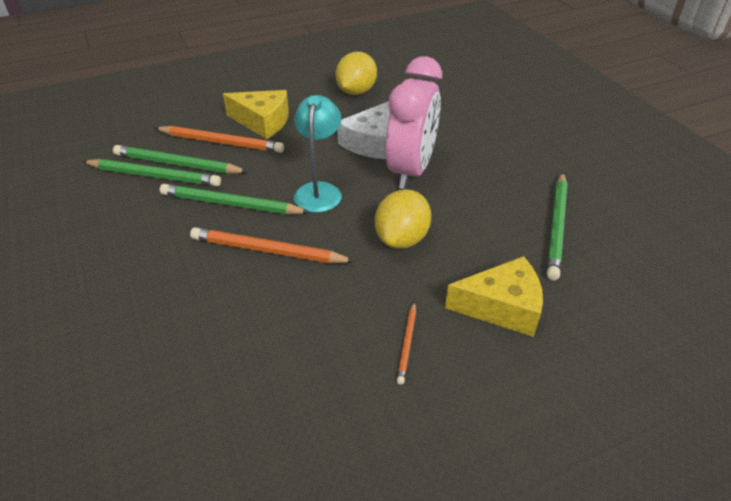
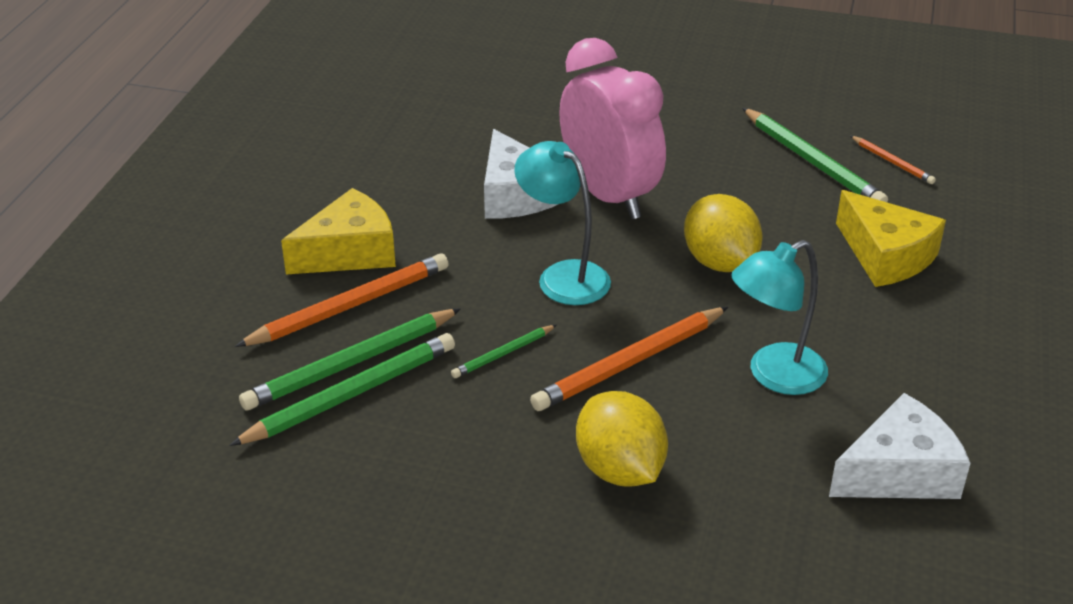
camera: 50 degrees left, 5 degrees down
(231, 204) = (503, 354): green pencil -> green pencil, size x0.52
(272, 425) = (899, 472): none -> white cheese
(316, 314) = (774, 375): none -> turquoise lamp
(356, 91) = (388, 150): yellow lemon -> yellow lemon (620, 469)
(407, 344) = (876, 337): orange pencil -> orange pencil (892, 162)
(501, 307) = (885, 256): yellow cheese -> yellow cheese turned 105 degrees clockwise

